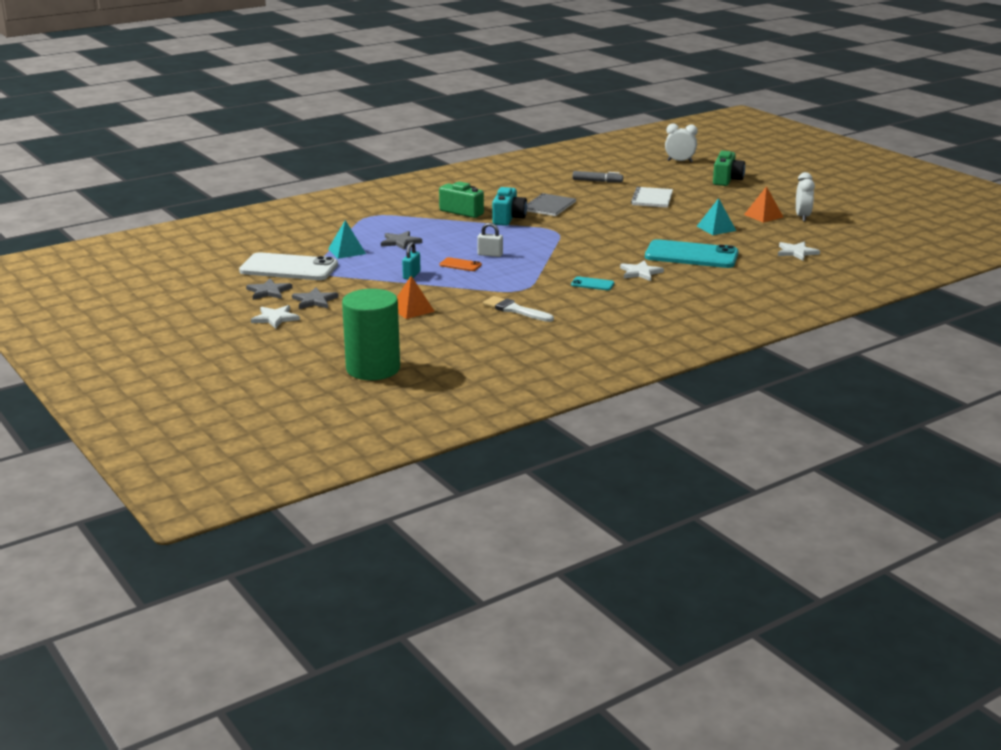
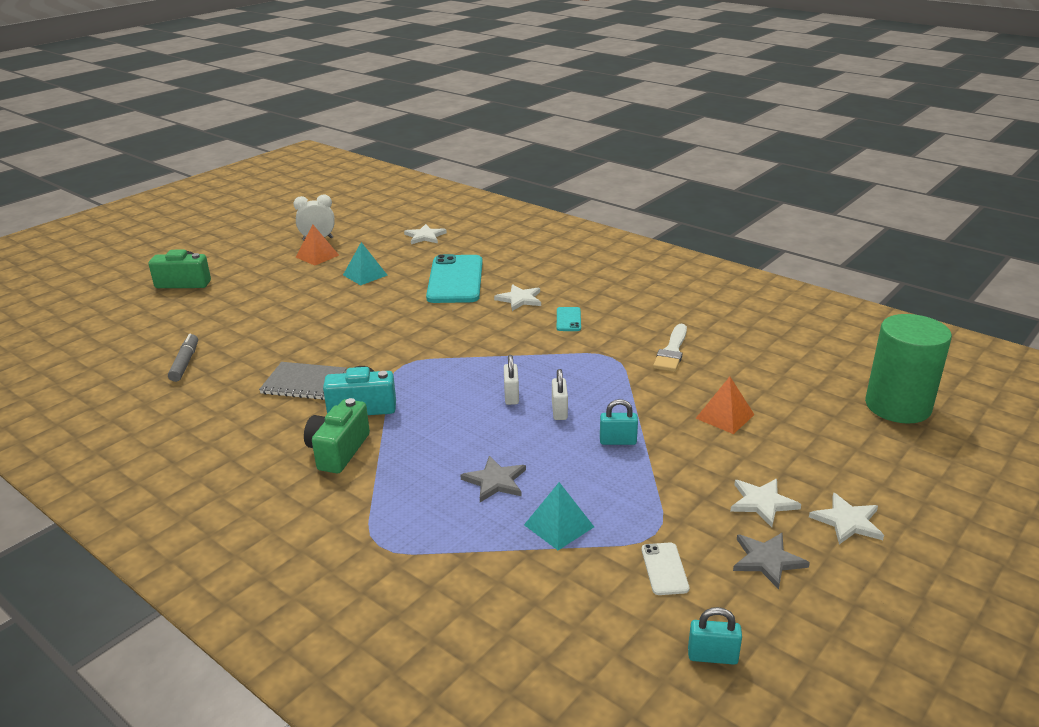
camera: 105 degrees left, 5 degrees up
(223, 267) = (712, 656): none -> turquoise padlock
(289, 268) = (664, 569): white phone -> white phone, size x0.43
(314, 300) = (762, 503): grey star -> white star
(460, 265) = (559, 411): orange phone -> white padlock
(652, 199) = (263, 318): white notebook -> none
(680, 161) = (96, 316): white clock -> none

